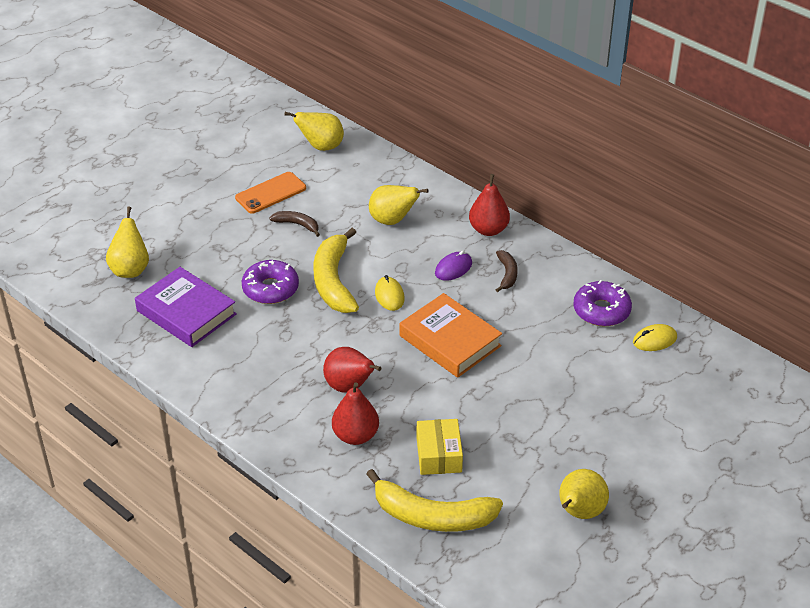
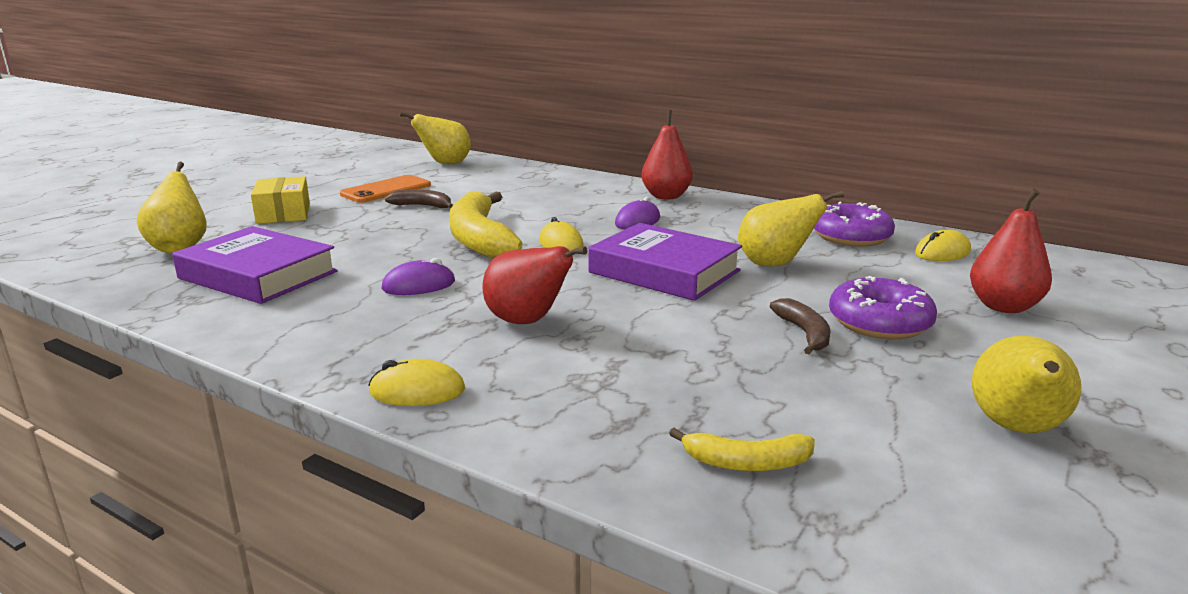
camera: 10 degrees left, 20 degrees down
(270, 289) = (389, 249): purple donut -> purple donut (879, 323)
(281, 442) = (417, 391): none -> yellow mouse
(288, 338) = (418, 285): none -> purple mouse
(355, 436) = (554, 372): red pear -> red pear (1003, 307)
(392, 220) = (544, 197): yellow pear -> yellow pear (774, 264)
(432, 516) = (746, 463): yellow banana -> yellow banana, size x0.50
(439, 455) = (712, 381): yellow box -> yellow box (283, 213)
(450, 341) = (664, 271): orange book -> purple book
(507, 274) = (709, 221): brown banana -> brown banana (804, 333)

